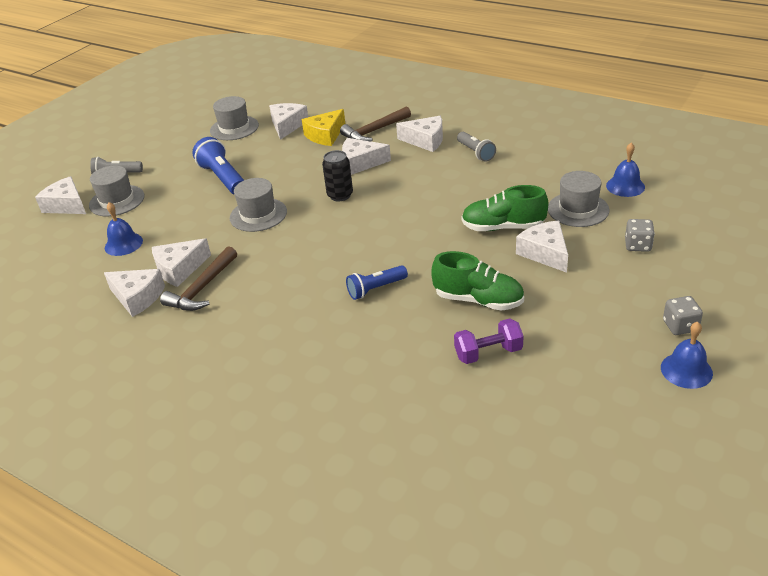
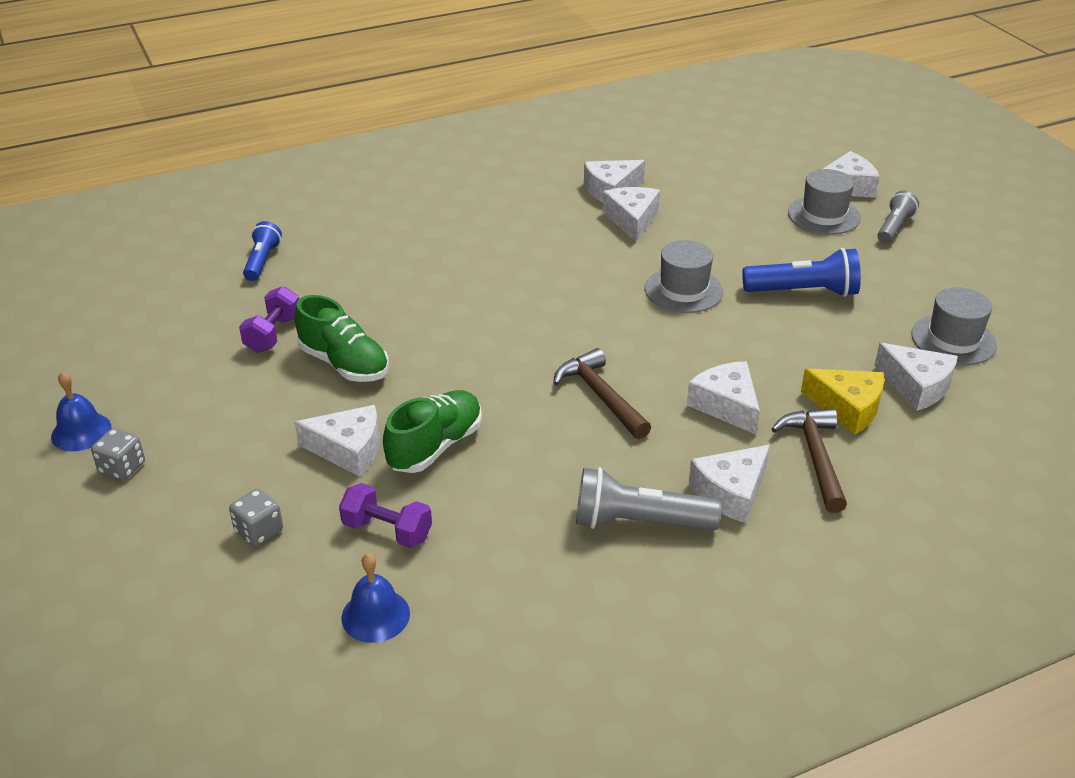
camera: 120 degrees right, 0 degrees up
(123, 244) = (720, 202): blue bell -> none
(202, 288) = (582, 223): brown hammer -> brown hammer (601, 396)
(325, 135) = (847, 408): yellow cheese -> yellow cheese turned 135 degrees clockwise
(340, 195) = (660, 358): black can -> none
(360, 163) = (726, 405): white cheese -> white cheese turned 60 degrees counterclockwise
(375, 289) = (448, 312): blue flashlight -> blue flashlight (262, 261)
(476, 153) = (638, 522): grey flashlight -> grey flashlight, size x1.56
(478, 300) = (344, 364): green shoe -> green shoe turned 105 degrees counterclockwise
(578, 209) = (387, 531): grey hat -> purple dumbbell

